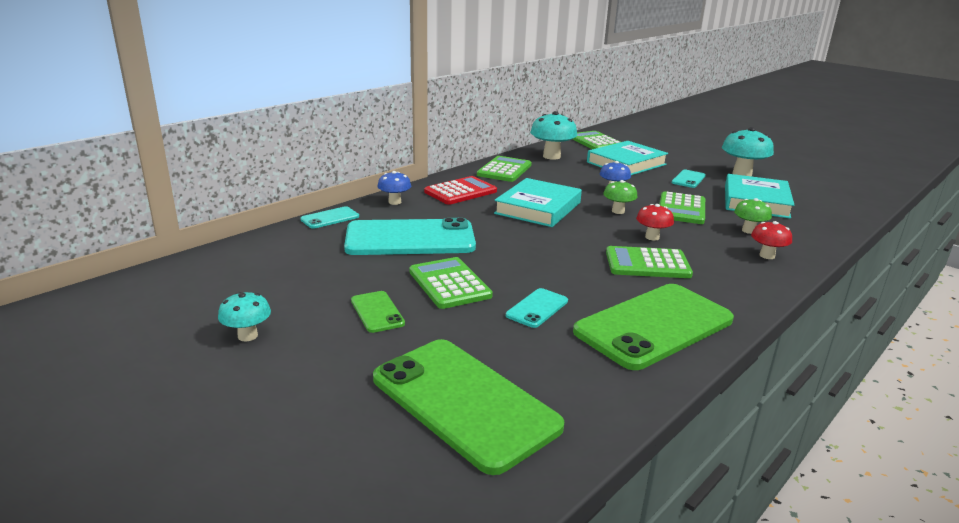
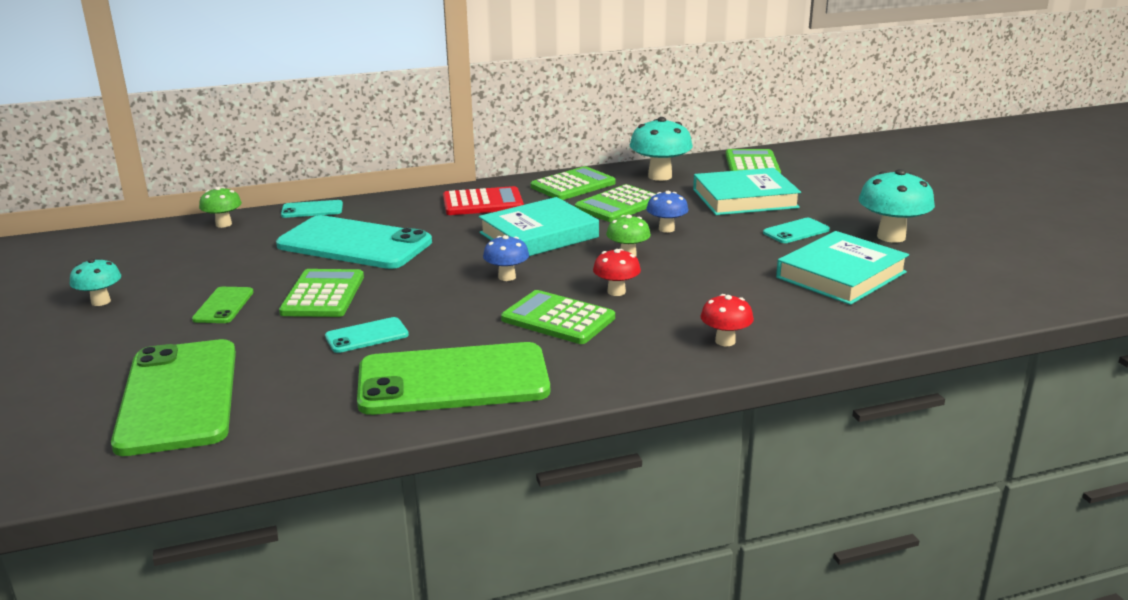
camera: 30 degrees right, 0 degrees up
(394, 202) = (397, 203): blue mushroom -> blue mushroom (507, 277)
(681, 209) = (715, 266): green calculator -> green calculator (618, 205)
(748, 231) = (758, 308): green mushroom -> green mushroom (223, 224)

